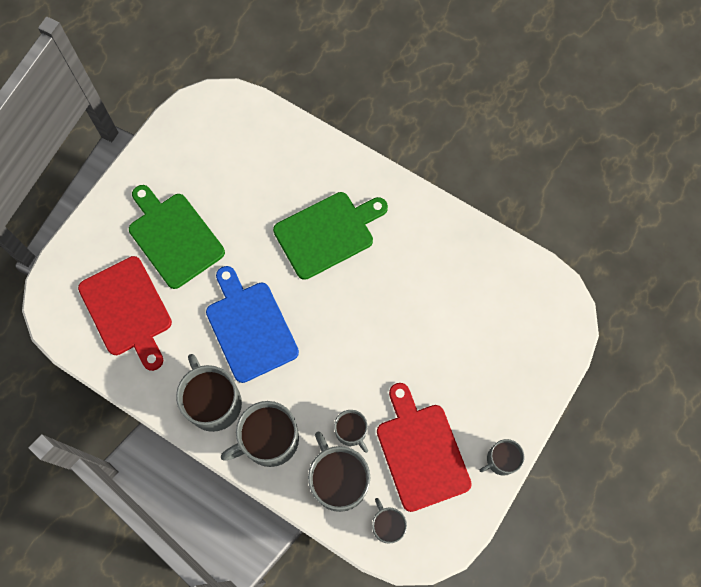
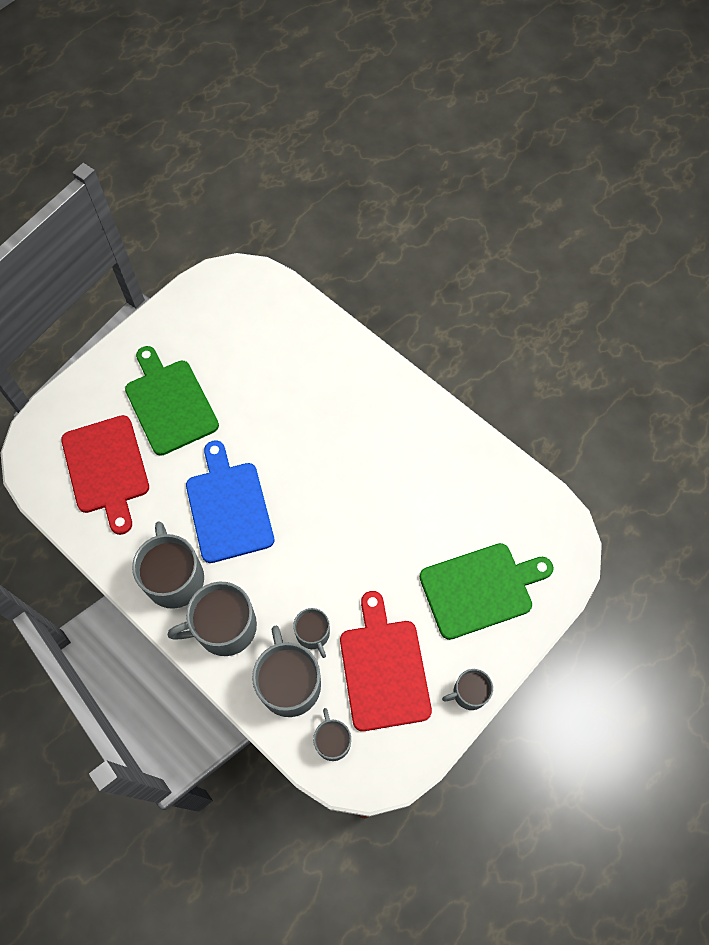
camera: 10 degrees right, 5 degrees down
(327, 233) = (329, 424): green cutting board -> green cutting board (480, 588)

